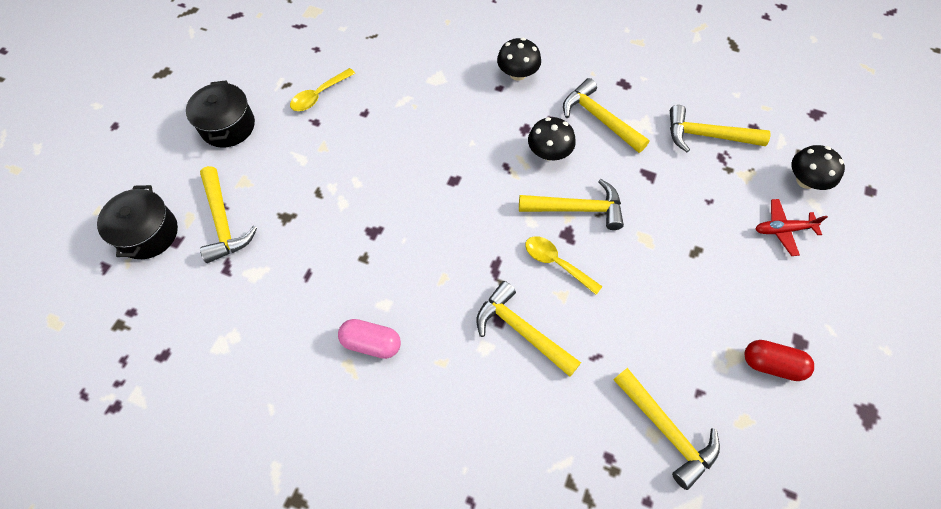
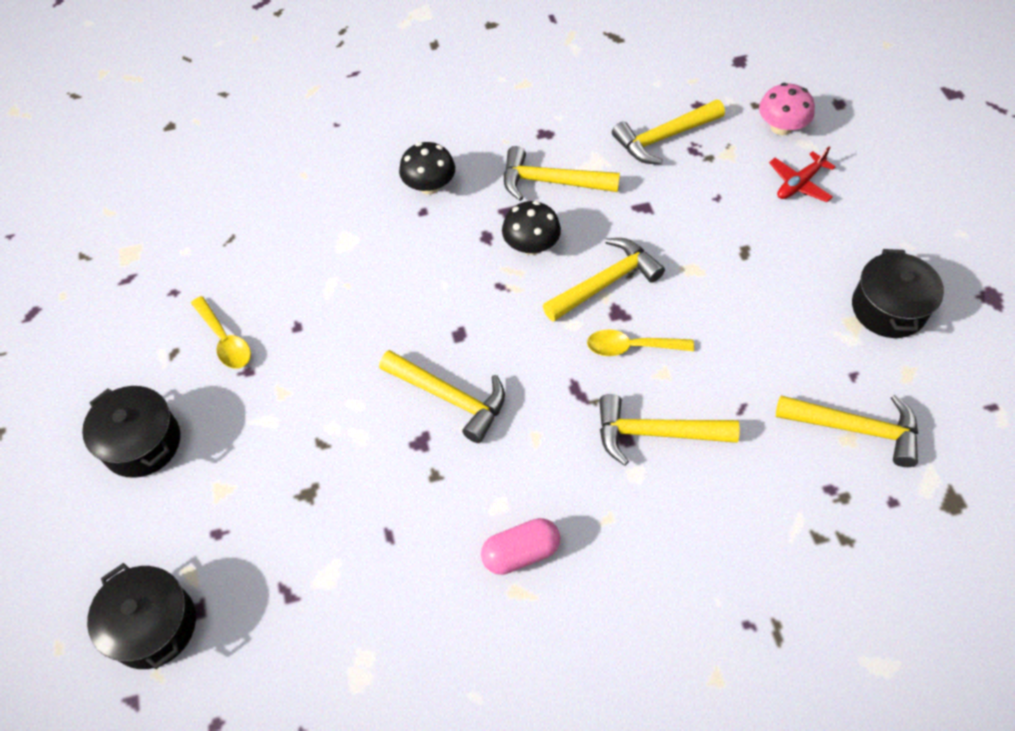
camera: 35 degrees left, 5 degrees down
(223, 222) = (237, 549): yellow hammer -> yellow hammer (449, 398)
(319, 95) = (225, 340): yellow spoon -> yellow spoon turned 45 degrees counterclockwise
(771, 364) = (888, 308): red capsule -> black pot
(805, 180) = (781, 127): black mushroom -> pink mushroom

